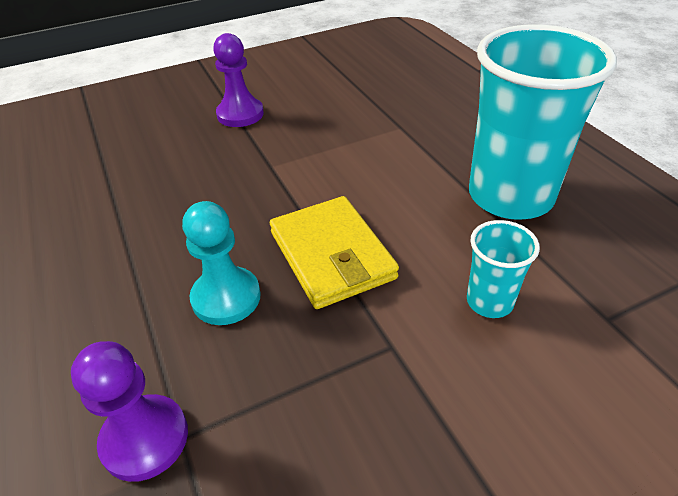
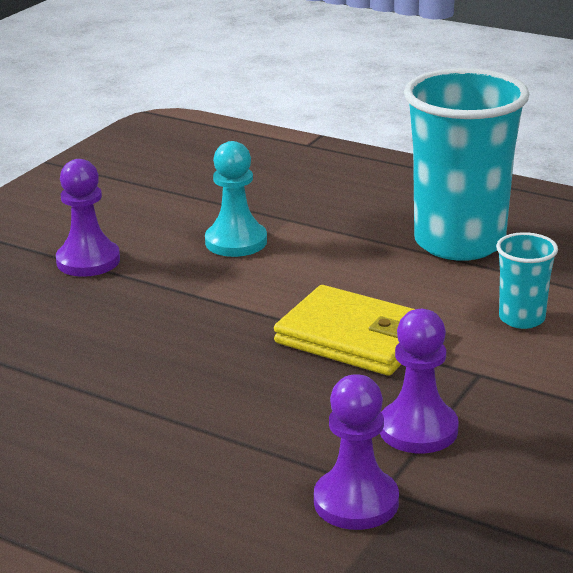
camera: 35 degrees left, 15 degrees down
(226, 297) = (297, 400): turquoise pawn -> turquoise pawn (236, 242)
(277, 383) = (418, 429): none -> purple pawn

